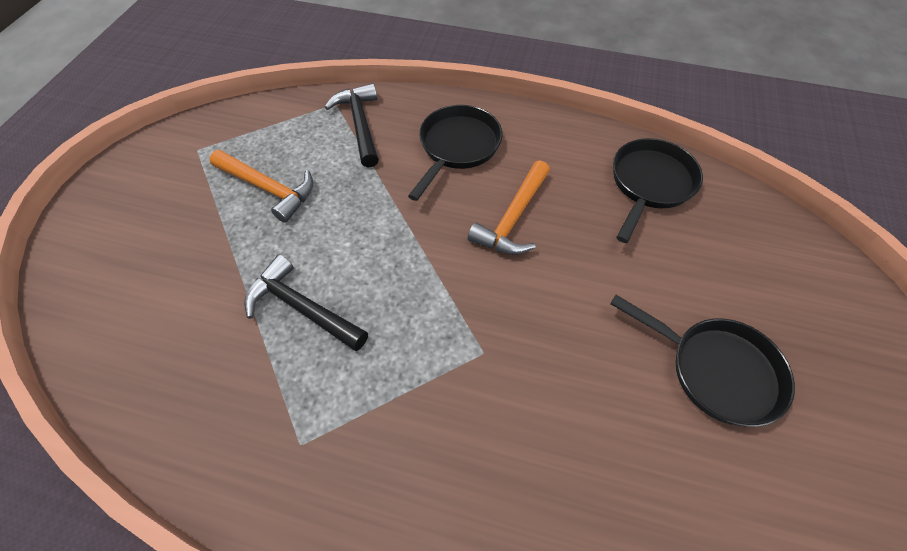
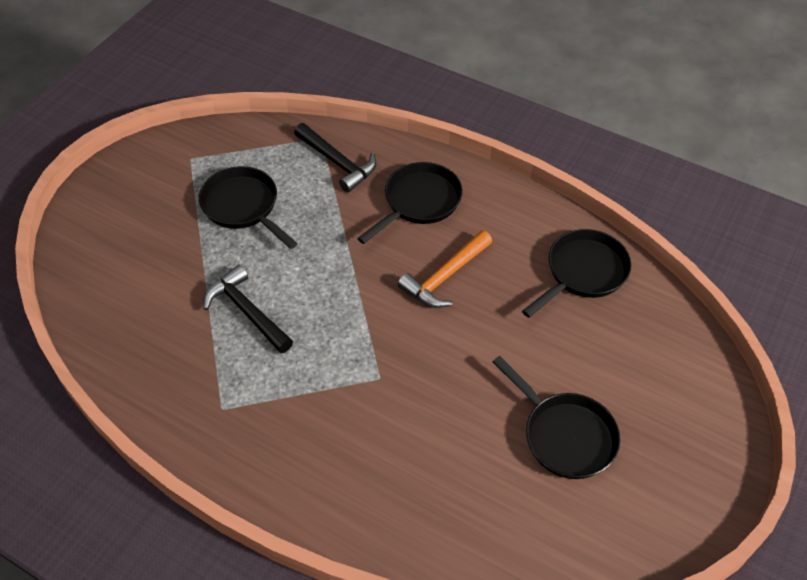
camera: 15 degrees right, 5 degrees down
(269, 189) = (243, 207): orange hammer -> black pan
(360, 124) = (338, 162): black hammer -> black hammer turned 135 degrees clockwise

